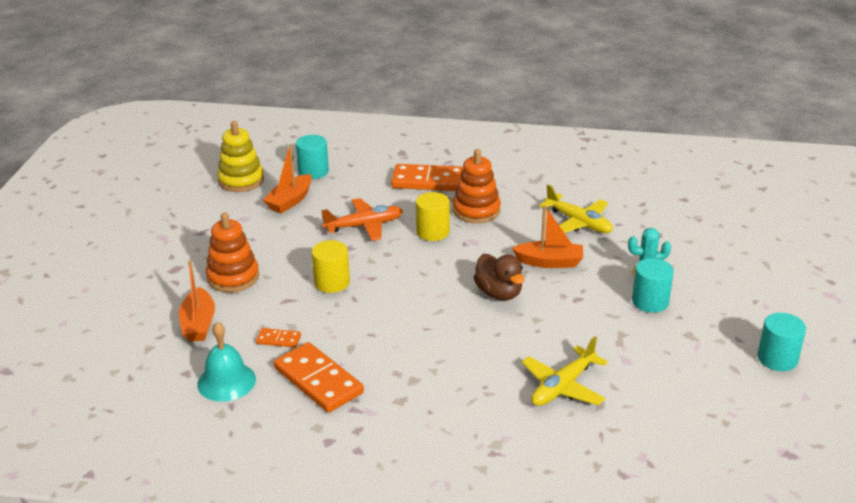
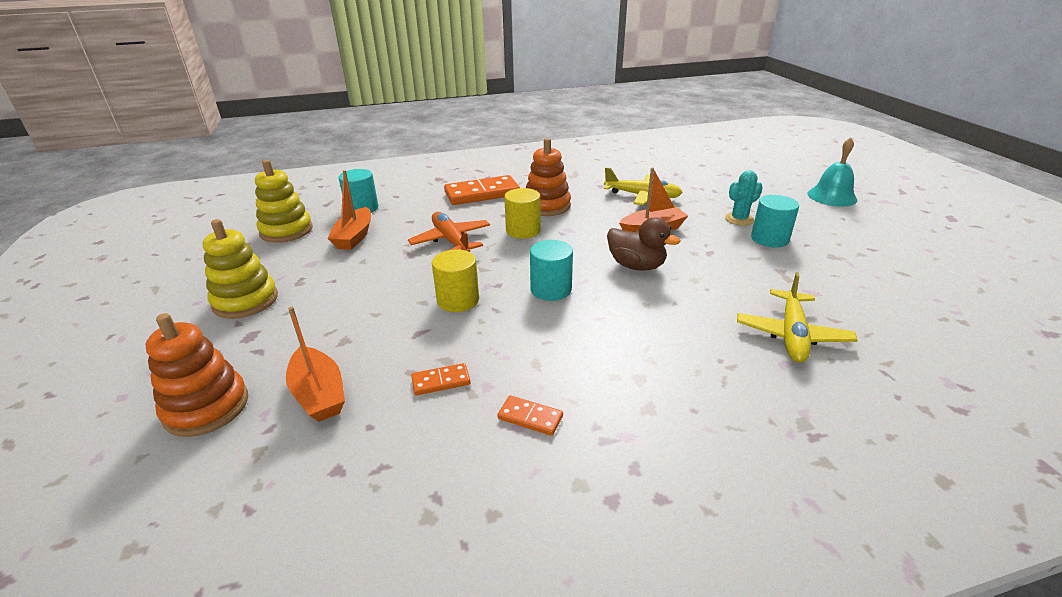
camera: 25 degrees left, 0 degrees up
(183, 239) = (245, 301): none -> yellow stacking toy
(226, 381) = (406, 462): turquoise bell -> turquoise bell (832, 196)
(233, 277) = (334, 325): orange stacking toy -> orange stacking toy (206, 407)
(318, 381) = (530, 417): orange domino -> orange domino, size x0.47
(364, 226) = (451, 240): orange plane -> orange plane turned 75 degrees counterclockwise
(777, 359) = (920, 255): turquoise cylinder -> turquoise cylinder (551, 289)

